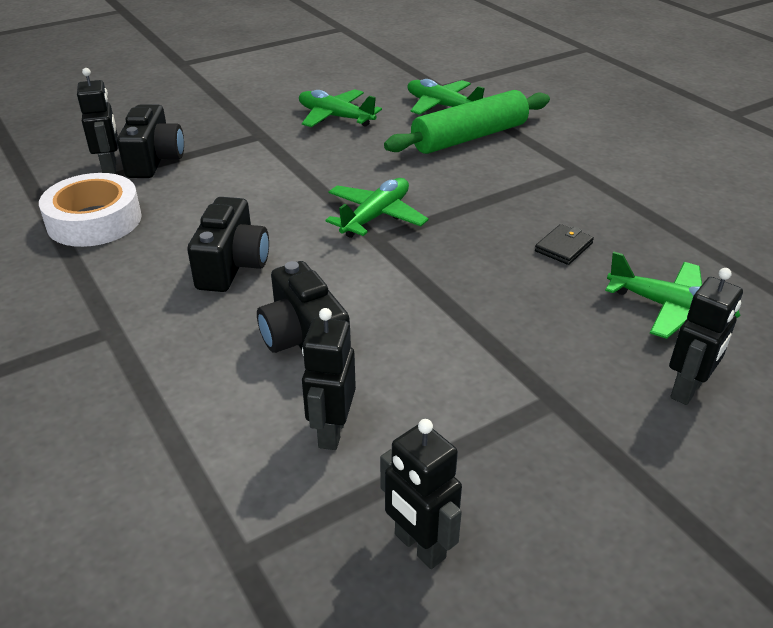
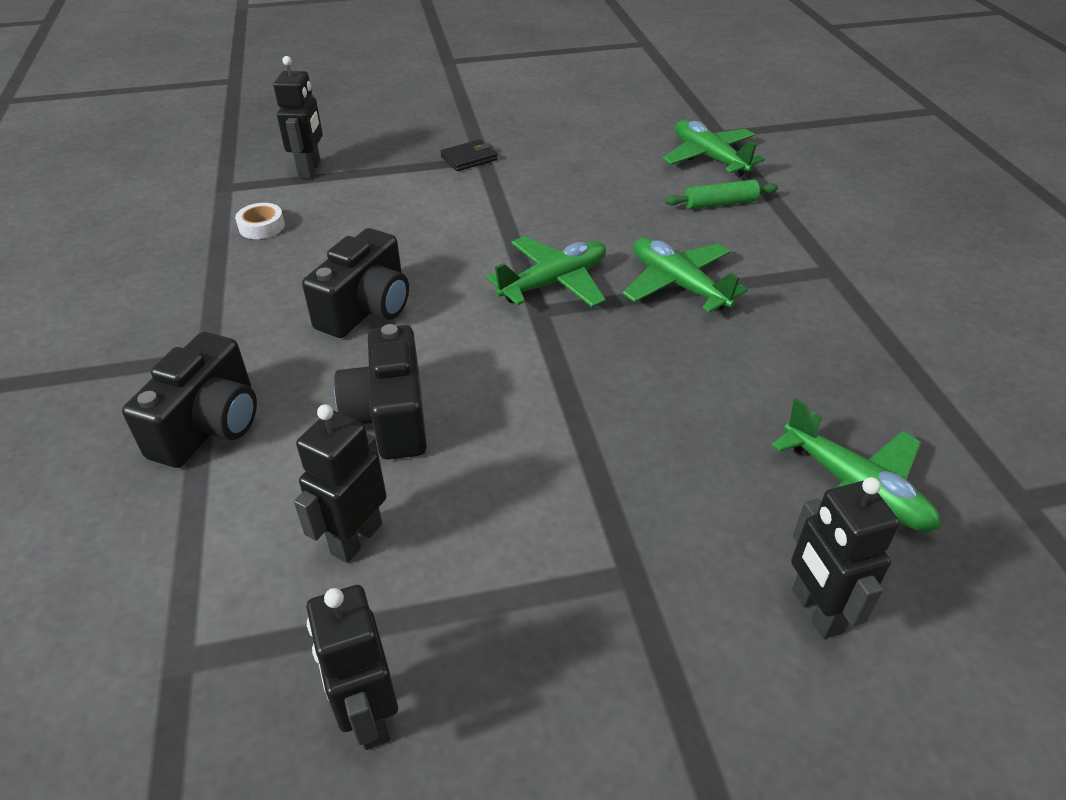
camera: 20 degrees right, 5 degrees up
(94, 220) = (261, 226): white tape -> white tape, size x0.45
(155, 160) = (358, 169): black camera -> black camera (209, 426)
(335, 117) = (577, 151): green plane -> green plane (678, 284)
(469, 137) = (720, 203): green rolling pin -> green rolling pin, size x0.48
(563, 247) = (758, 372): black wallet -> black wallet (469, 158)
(687, 389) = (816, 611): black robot -> black robot turned 105 degrees clockwise

